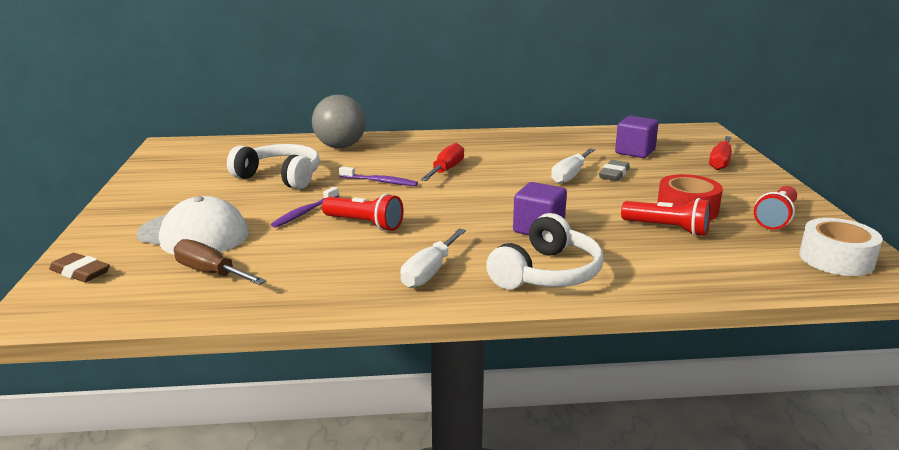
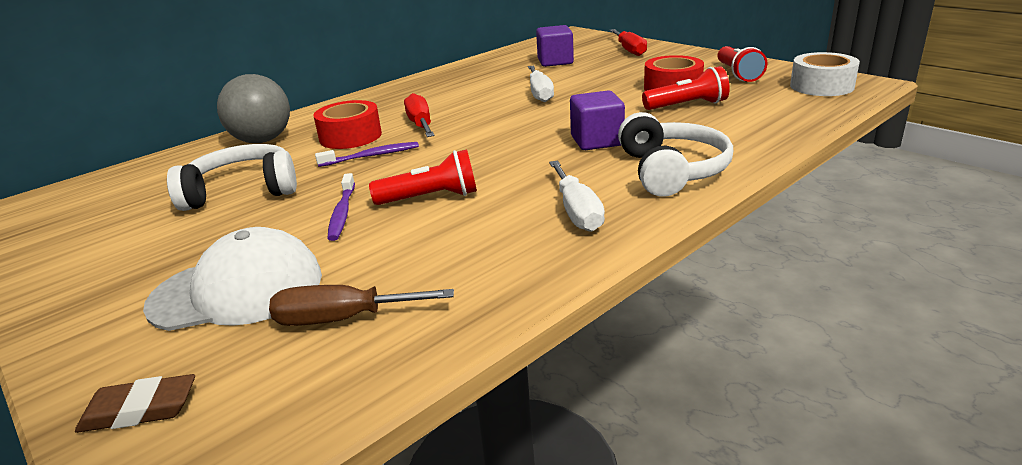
camera: 35 degrees left, 5 degrees up
(391, 163) = (350, 136): none -> red tape
(614, 174) = (572, 81): grey eraser -> none

